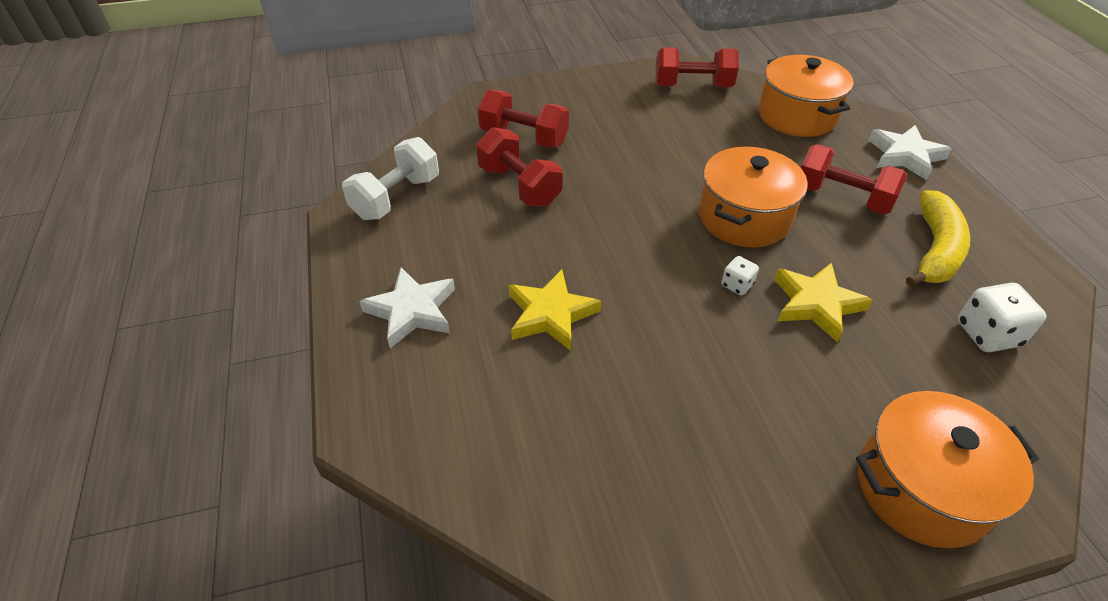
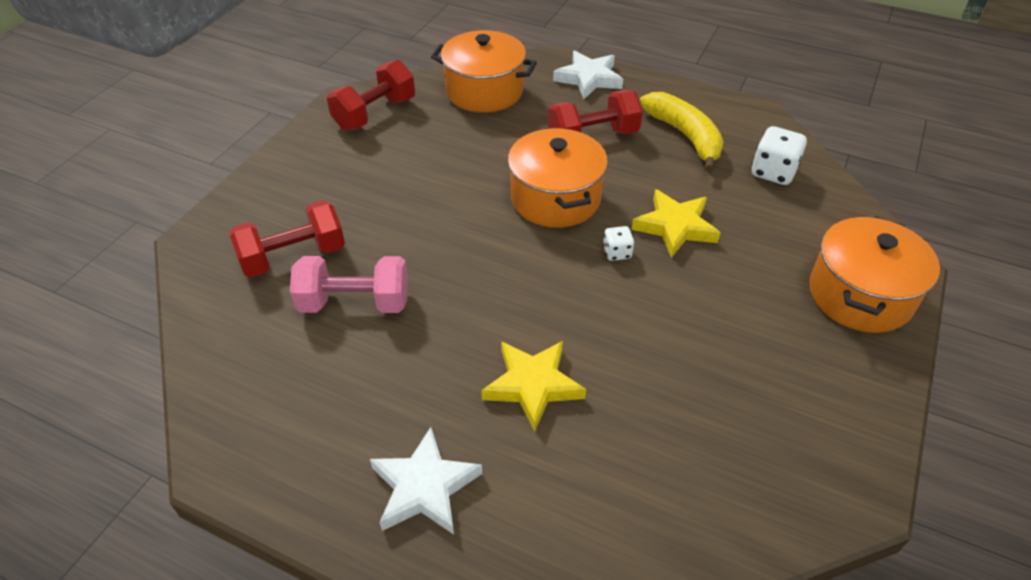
camera: 50 degrees left, 0 degrees up
(396, 197) = (252, 406): white dumbbell -> none
(519, 186) = (355, 303): red dumbbell -> pink dumbbell

